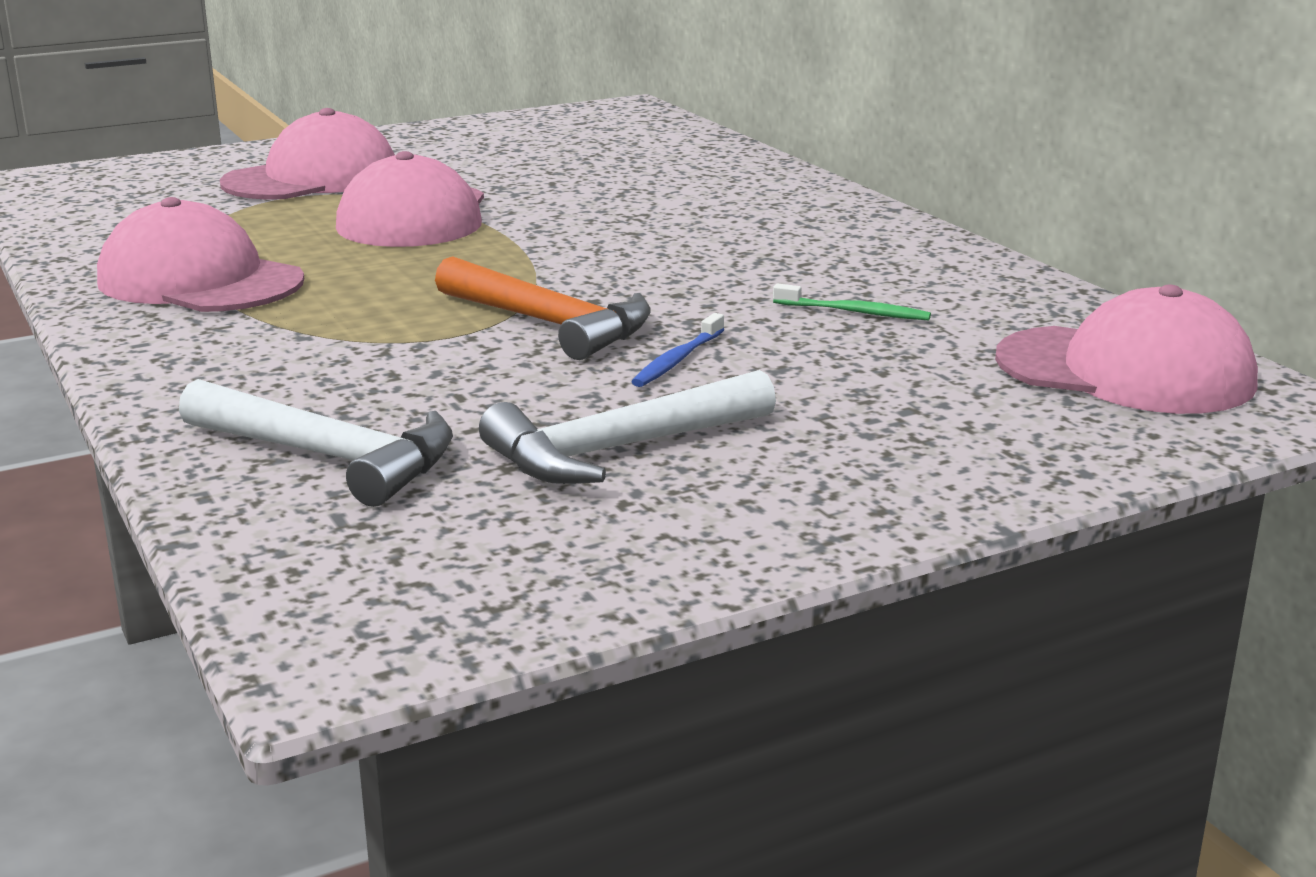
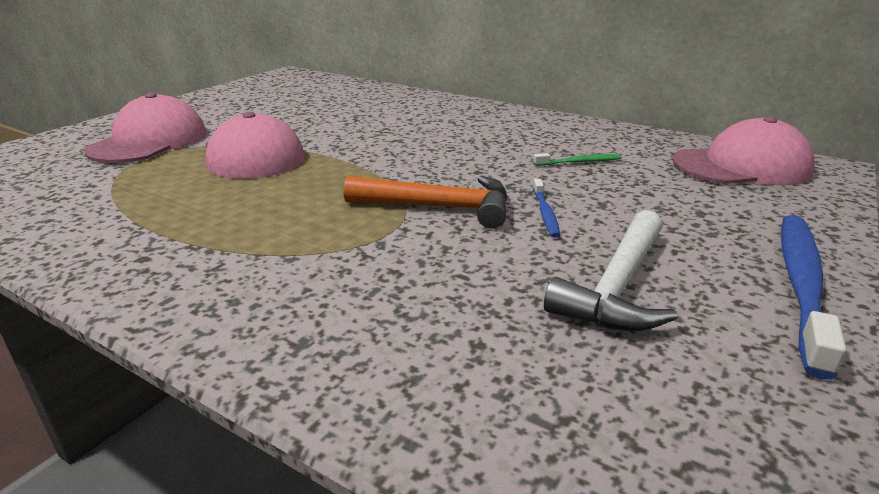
camera: 30 degrees left, 5 degrees up
(200, 281) = (155, 232): pink cap -> none
(330, 457) = (453, 361): white hammer -> none
(868, 509) = (801, 285): none -> blue toothbrush

